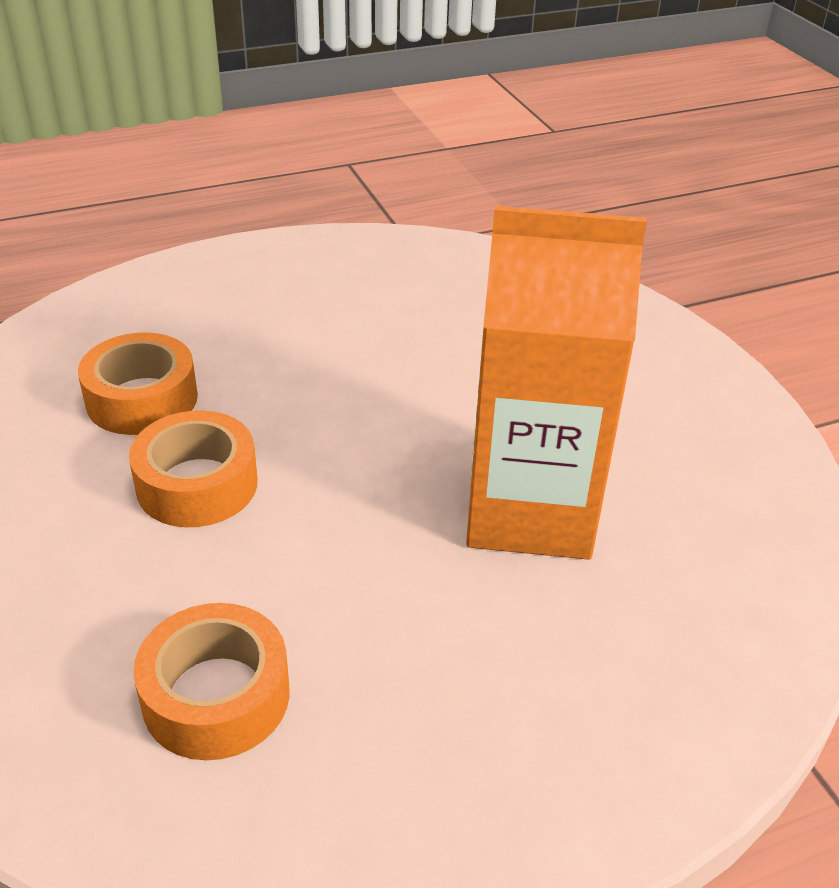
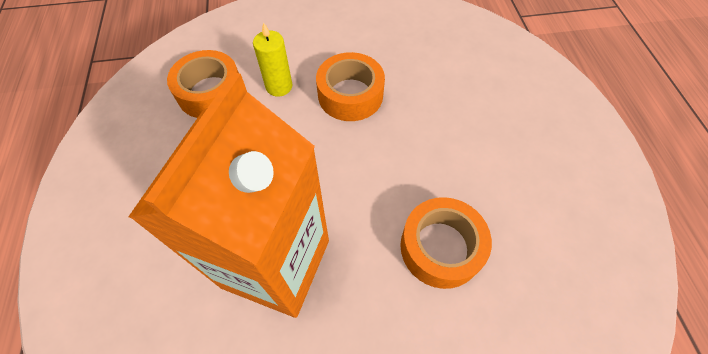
camera: 105 degrees right, 20 degrees up
(142, 399) = (429, 76): orange tape -> orange tape (441, 247)
(187, 586) = (279, 86): none -> yellow candle

